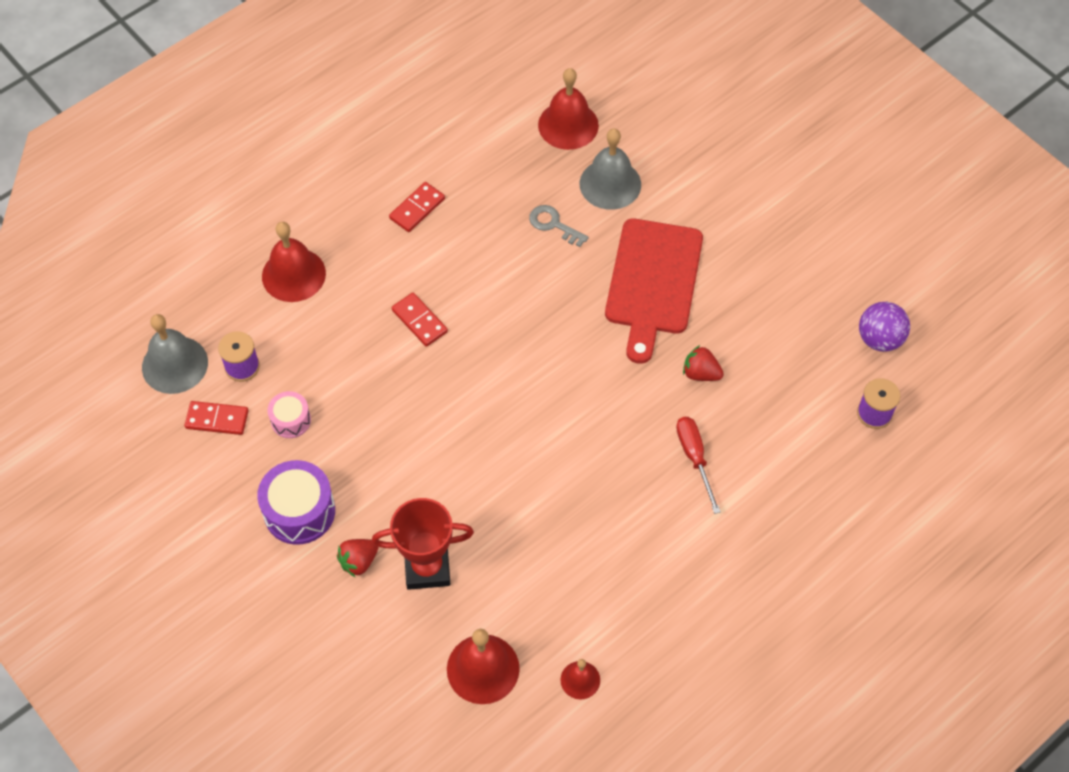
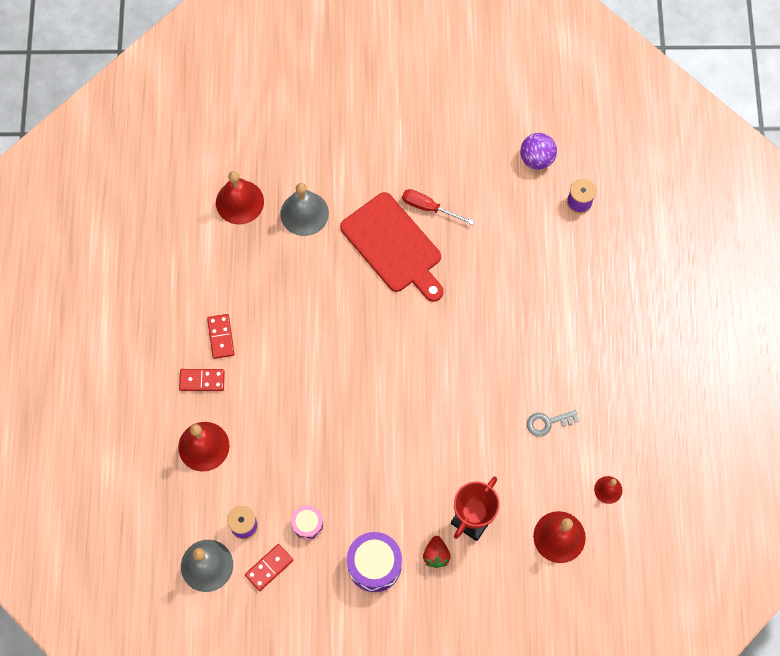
camera: 50 degrees left, 10 degrees up
(419, 321) = (303, 398): red domino -> red domino (202, 380)
(553, 224) = (304, 268): grey key -> grey key (548, 422)
(694, 458) = (526, 319): red screwdriver -> red screwdriver (429, 207)
(700, 373) = (476, 271): red strawberry -> none

